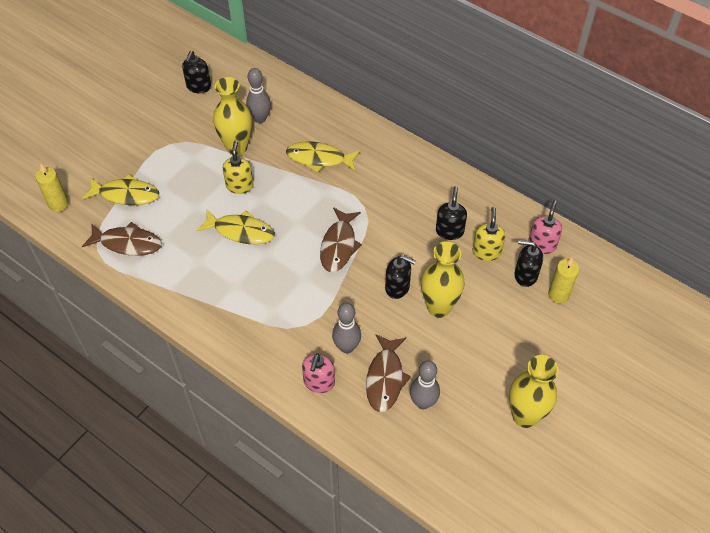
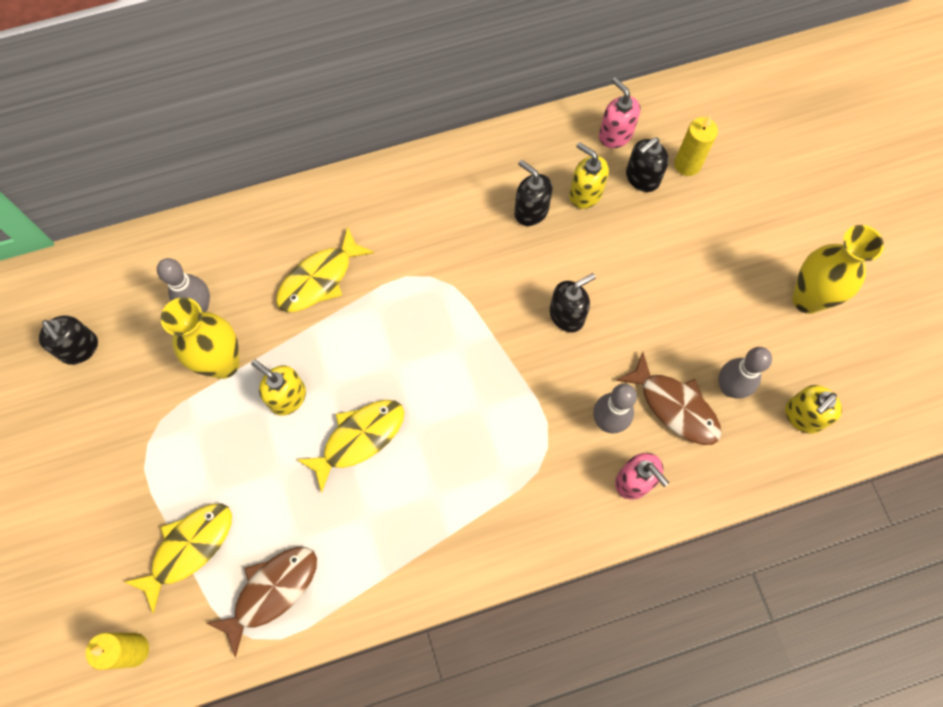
camera: 55 degrees left, 15 degrees up
(339, 245) = (464, 340): brown fish -> none
(438, 307) = (622, 291): yellow vase -> none
(438, 457) = (803, 416): none -> yellow soap dispenser

